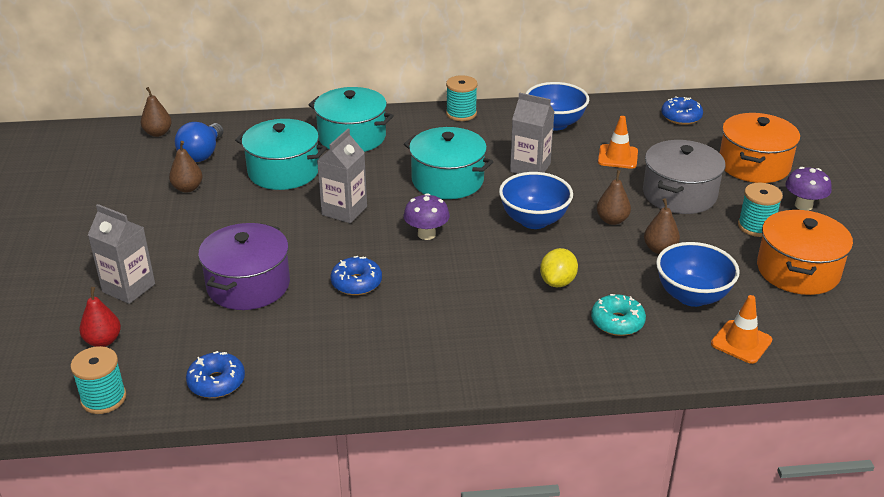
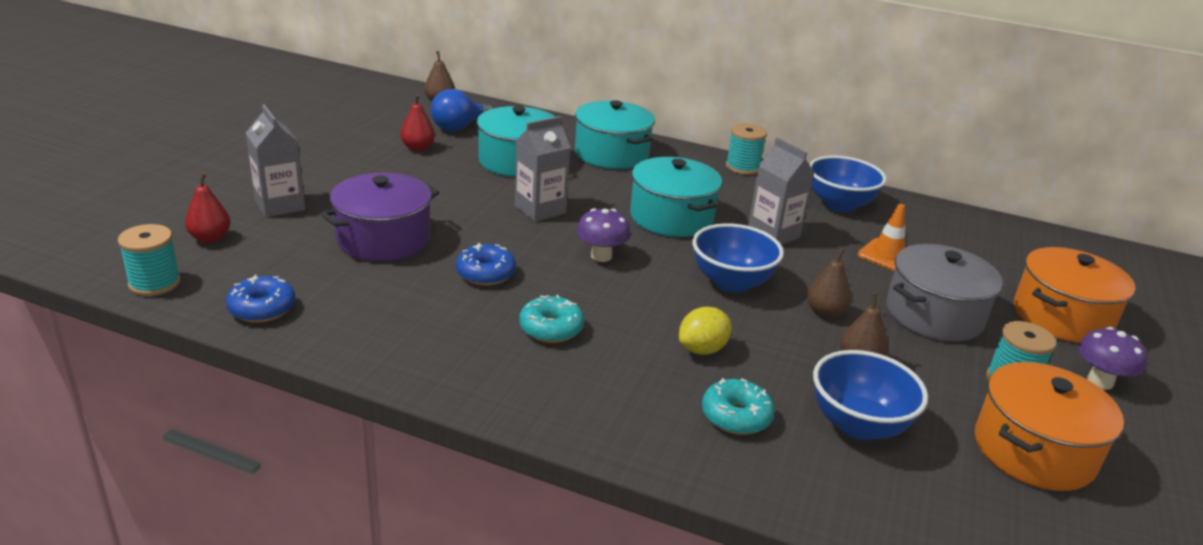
camera: 25 degrees right, 5 degrees down
(187, 188) = (418, 148): brown pear -> red pear
(444, 308) = (551, 328): none -> turquoise donut
(681, 117) = (1001, 242): blue donut -> none
(741, 342) = (882, 502): orange traffic cone -> none

